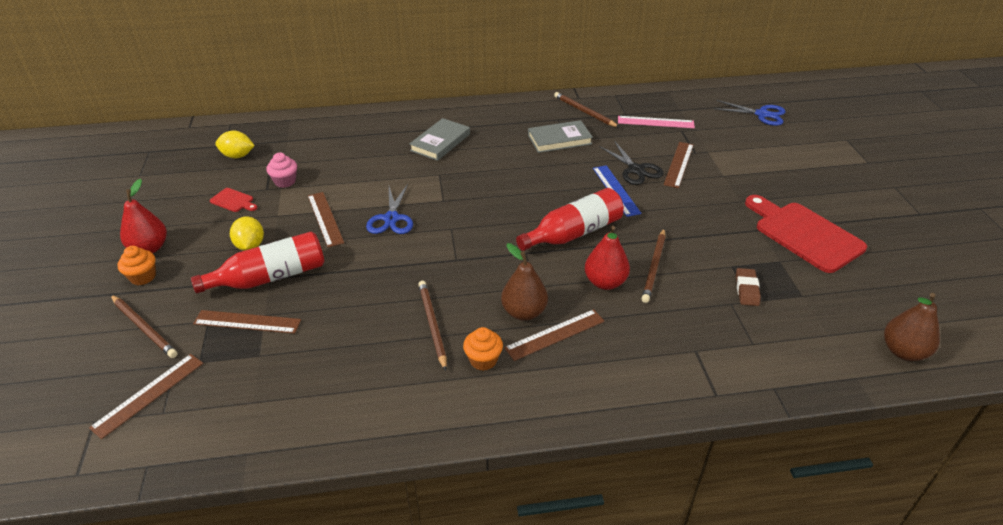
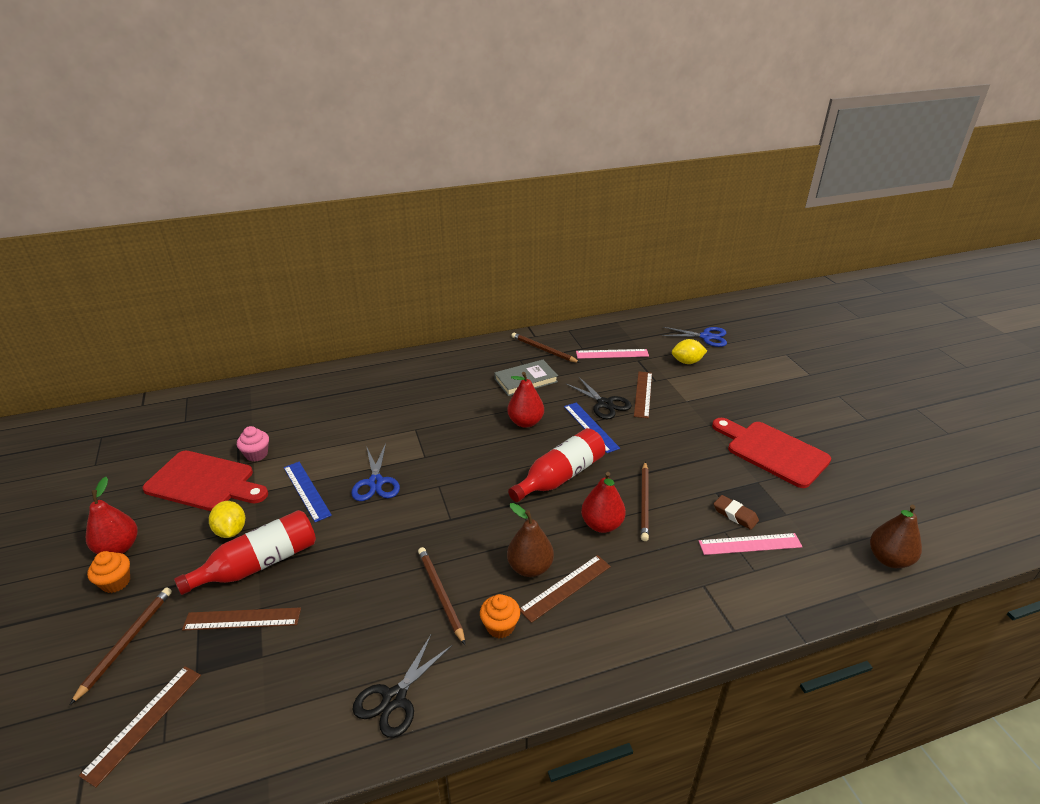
camera: 10 degrees left, 5 degrees down
(144, 328) = (126, 642): brown pencil -> brown pencil turned 105 degrees counterclockwise
(233, 201) = (204, 482): red cutting board -> red cutting board, size x2.32
(237, 156) = (201, 431): yellow lemon -> yellow lemon (687, 362)
(325, 219) = (307, 490): brown ruler -> blue ruler
(371, 407) = (394, 698): none -> black scissors
(440, 142) = (410, 395): grey book -> none
(550, 179) = (525, 422): none -> red pear
(746, 289) = (735, 515): brown eraser -> brown eraser turned 45 degrees counterclockwise
(755, 319) = (750, 544): none -> pink ruler

